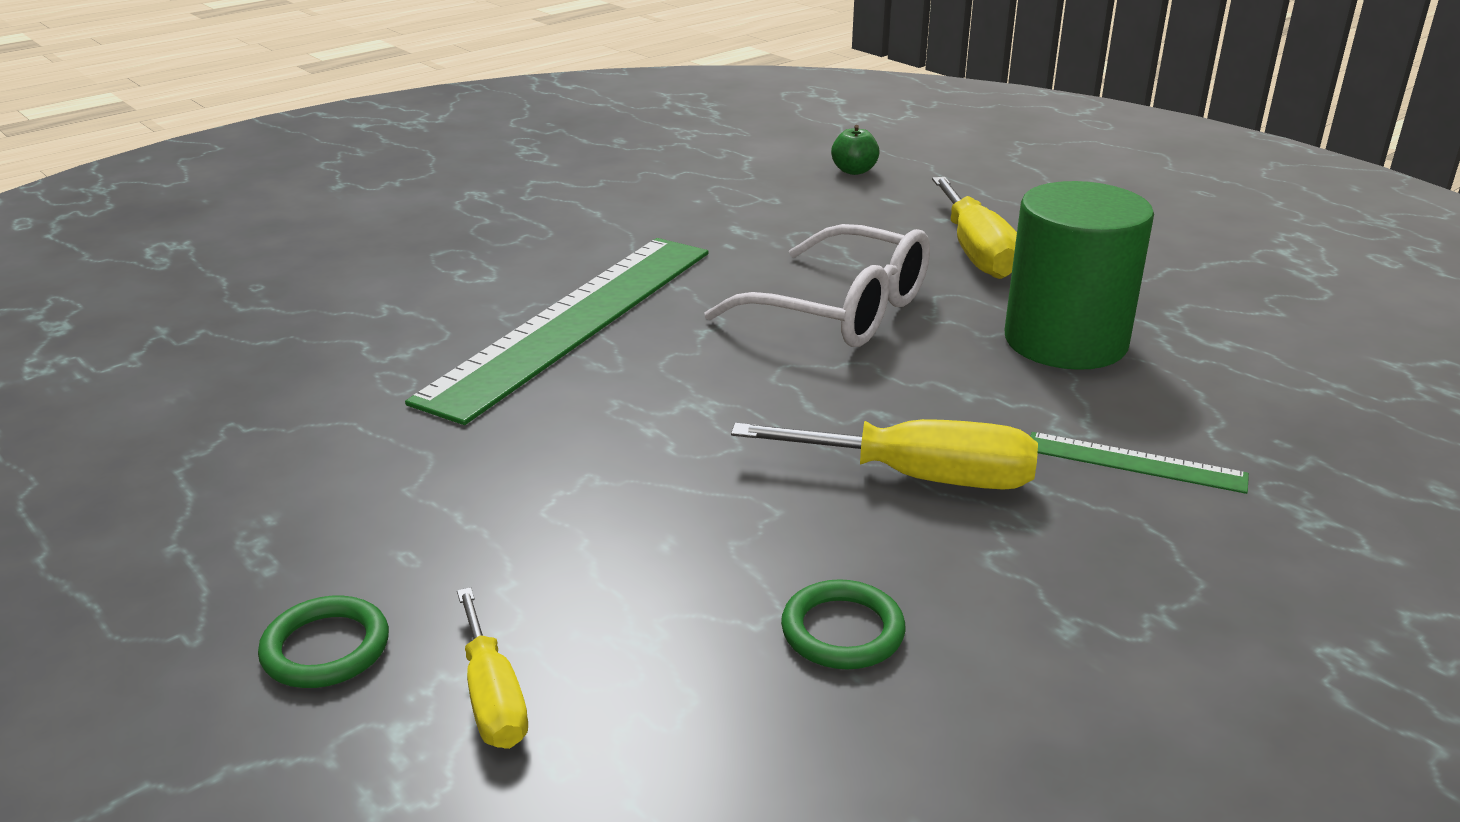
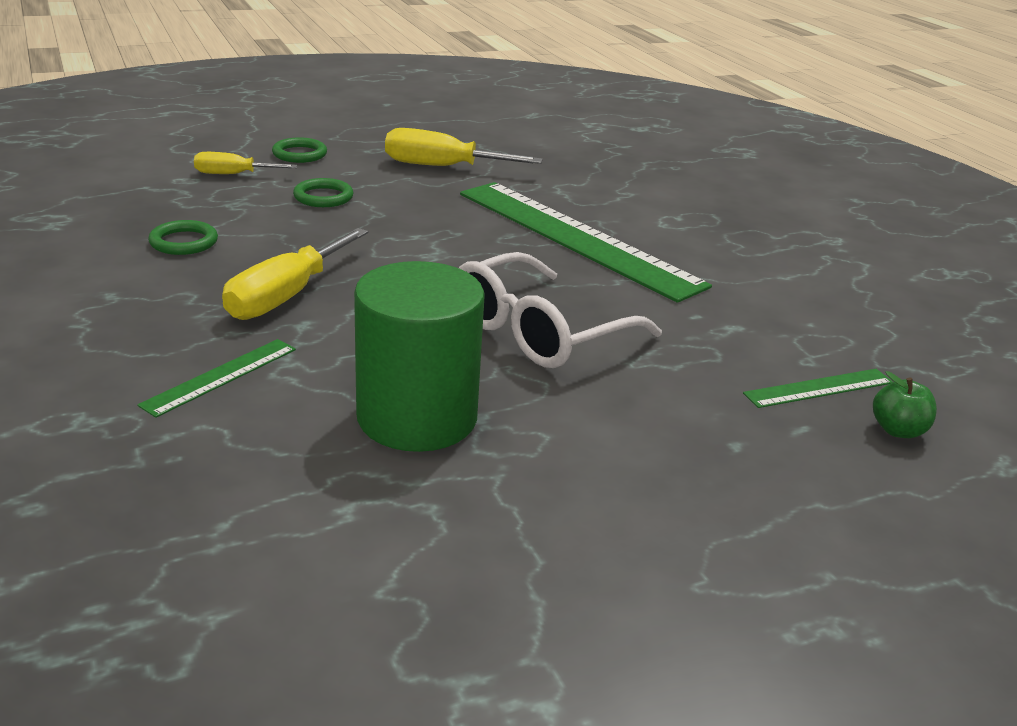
camera: 105 degrees right, 0 degrees up
(551, 549) = (323, 197): none -> green ring
(818, 194) = (819, 388): none -> green ruler
(976, 252) = (635, 436): yellow screwdriver -> yellow screwdriver (442, 167)

